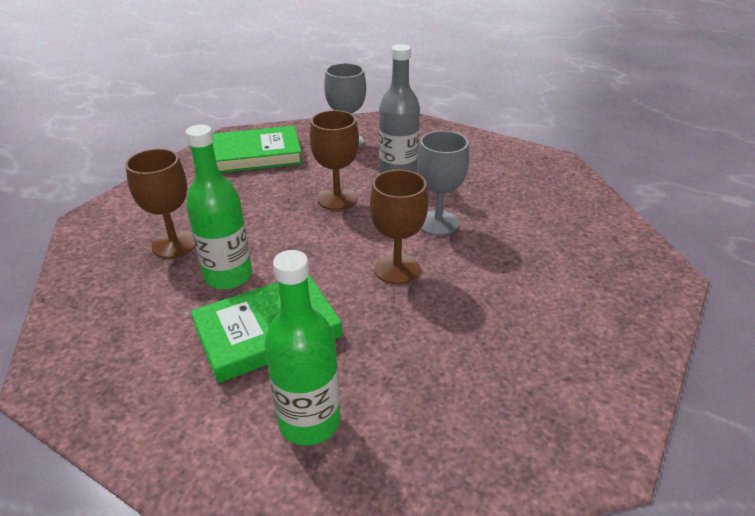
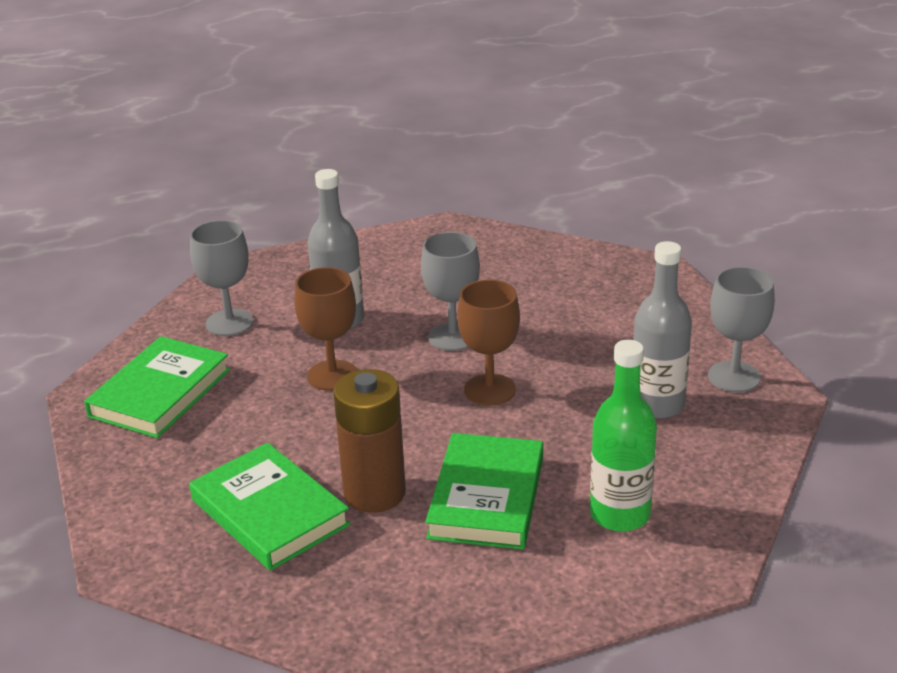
camera: 50 degrees left, 5 degrees down
(174, 244) = (269, 512): brown goblet -> green book
(228, 276) = (374, 493): green bottle -> brown battery
(483, 369) = (657, 405): none -> grey bottle
(587, 402) = (734, 377): none -> grey goblet

